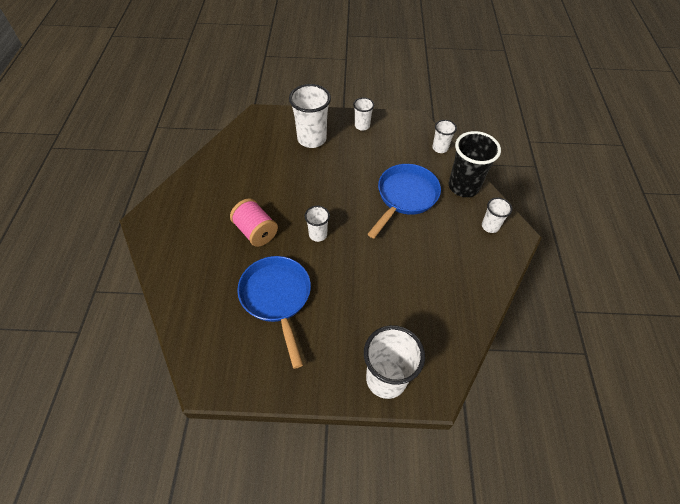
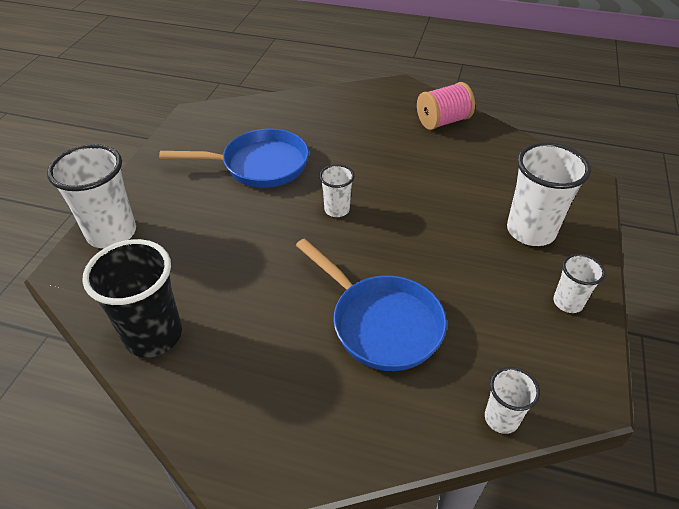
camera: 105 degrees right, 10 degrees down
(256, 231) = (359, 159): pink spool -> pink spool (443, 121)
(463, 187) = (386, 426): black cup -> black cup (153, 335)
(490, 226) = (278, 437): white cup -> none

